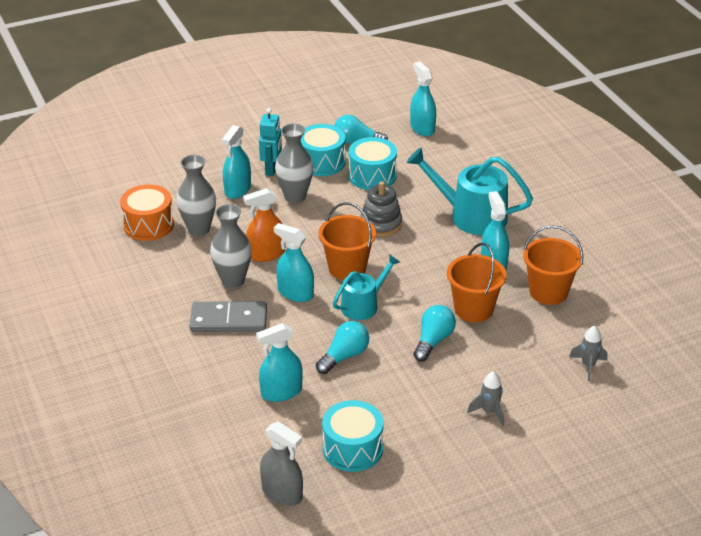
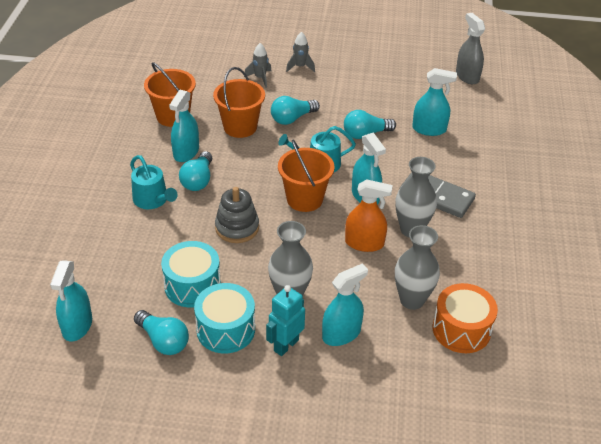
camera: 150 degrees left, 5 degrees up
(352, 449) = (405, 81): turquoise drum -> none
(454, 245) = (198, 180): none -> turquoise light bulb
(471, 216) = (153, 200): turquoise watering can -> turquoise watering can, size x0.61
(588, 365) = (208, 65): grey rocket -> grey rocket (260, 78)

